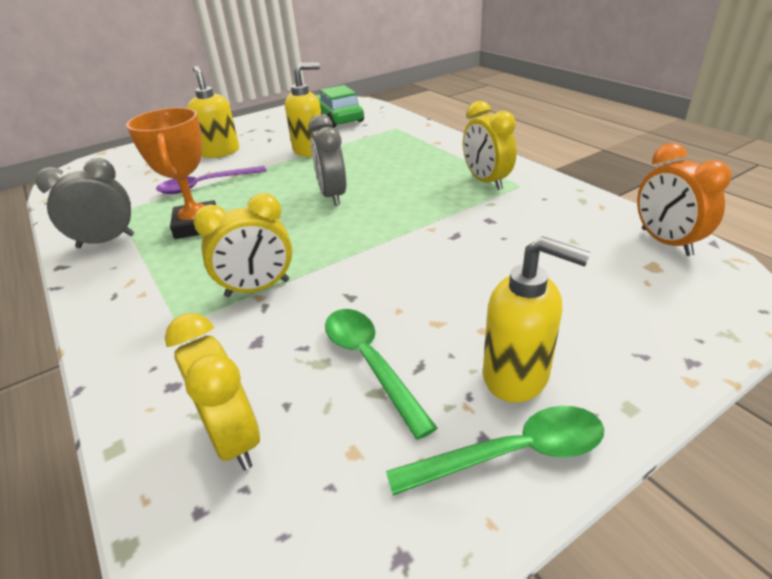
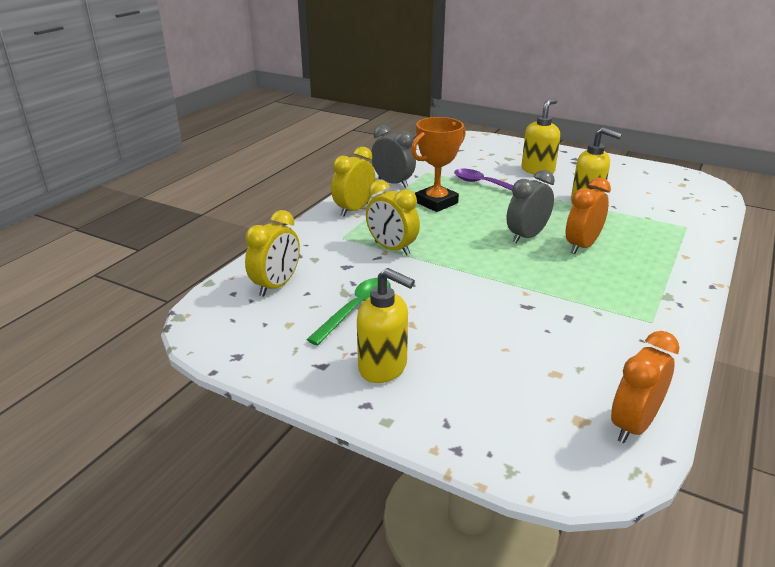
camera: 60 degrees right, 5 degrees down
(339, 118) = (666, 194): green car -> none
(379, 176) = (582, 246): none -> orange clock
(486, 181) = (636, 301): yellow clock -> yellow clock (354, 210)
(512, 453) = (318, 377): green spoon -> none
(516, 376) = (383, 367): yellow soap dispenser -> yellow soap dispenser turned 60 degrees counterclockwise

